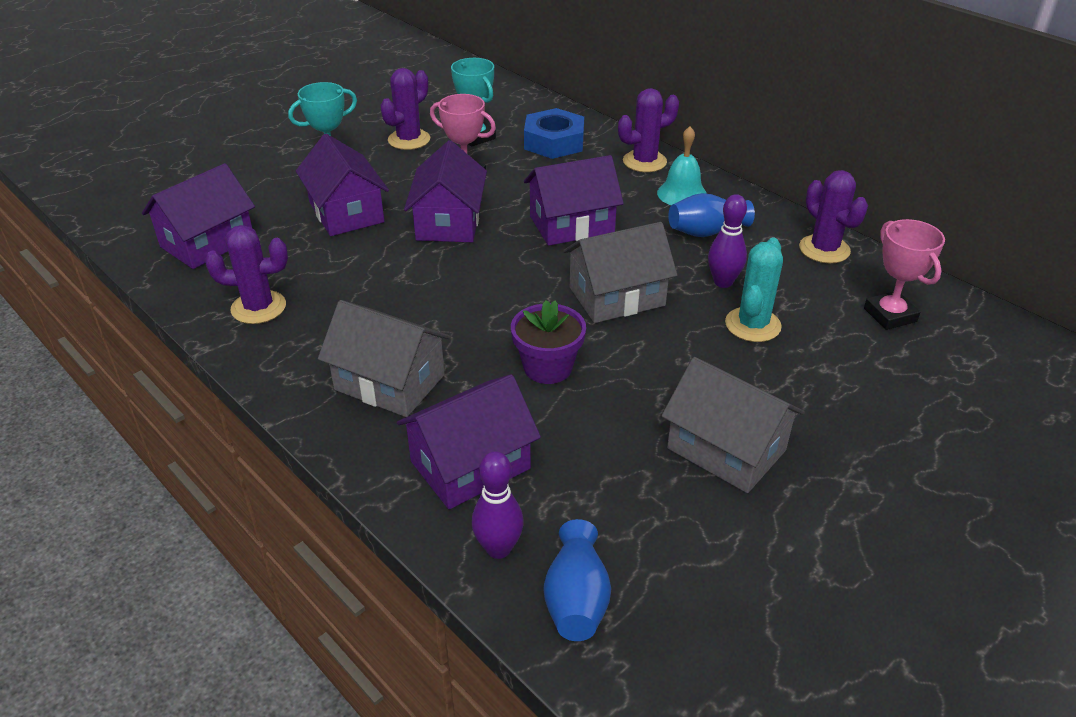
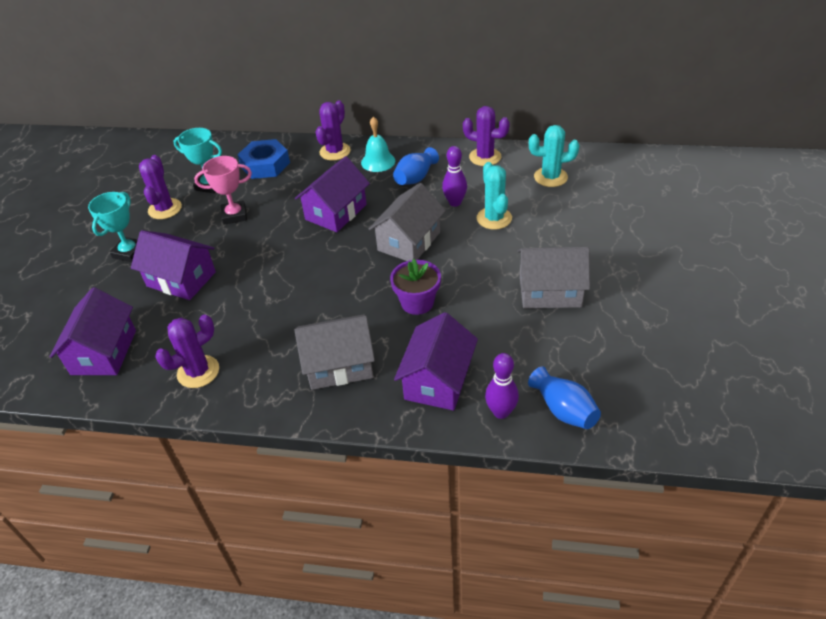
camera: 35 degrees left, 5 degrees up
(448, 222) = (258, 249): purple house -> none
(890, 315) = (550, 177): pink trophy -> turquoise cactus

